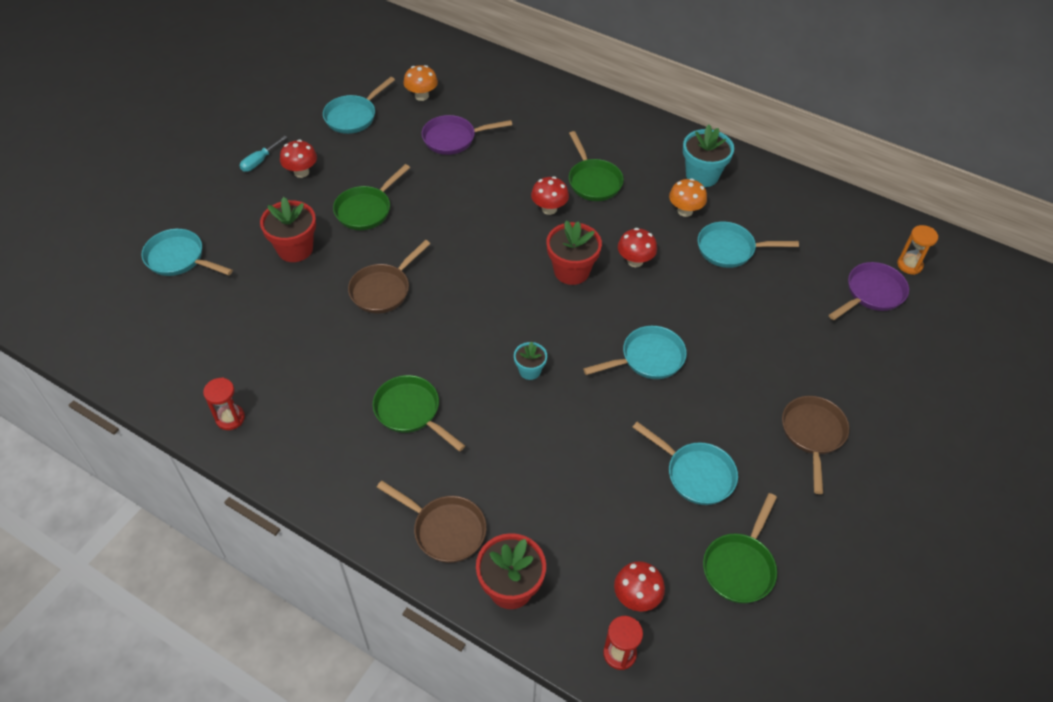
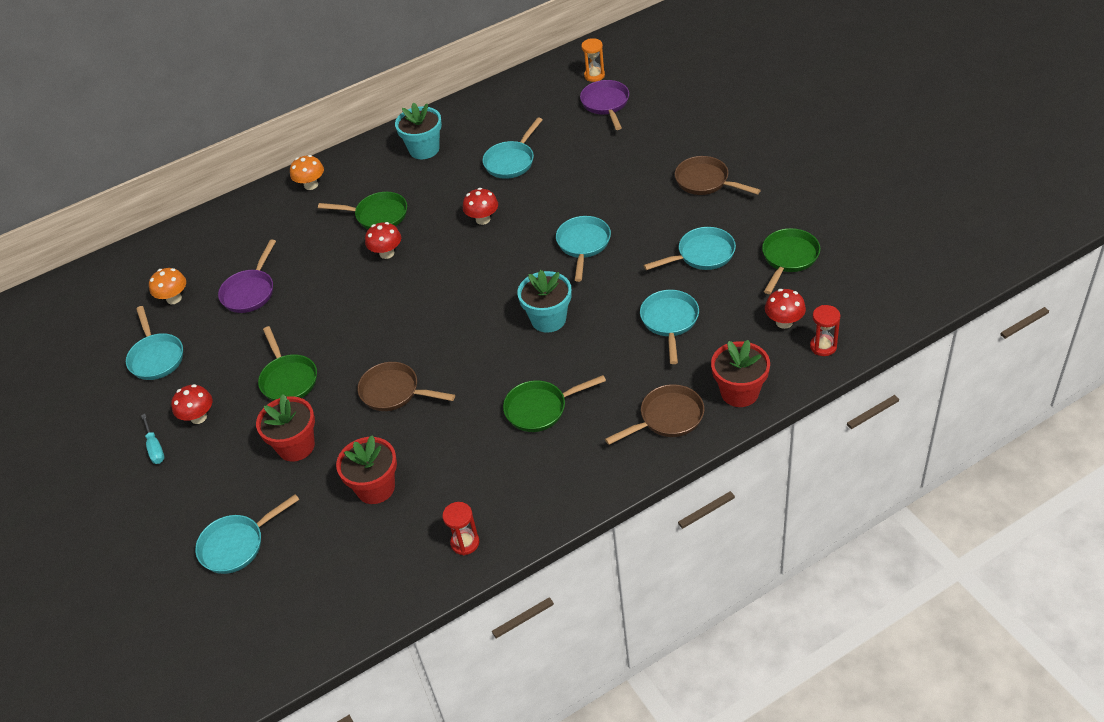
camera: 55 degrees left, 5 degrees down
(383, 289) = (394, 392): brown pan -> brown pan turned 135 degrees clockwise
(530, 370) = (548, 319): turquoise flower pot -> turquoise flower pot, size x1.76
(571, 271) = (465, 261): red flower pot -> red flower pot (375, 488)
(580, 480) = (670, 322): none -> turquoise pan
(685, 211) = (453, 172): orange mushroom -> orange mushroom (311, 185)
(740, 566) = (788, 258): green pan -> green pan turned 120 degrees counterclockwise

